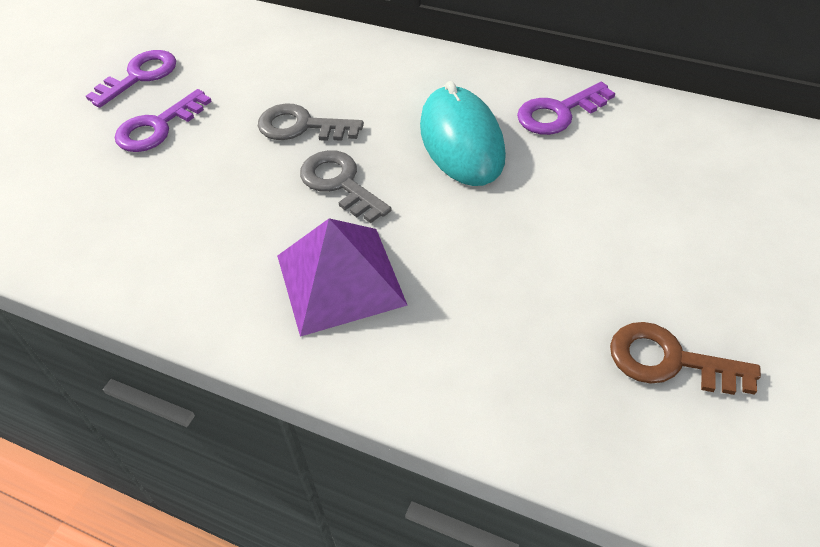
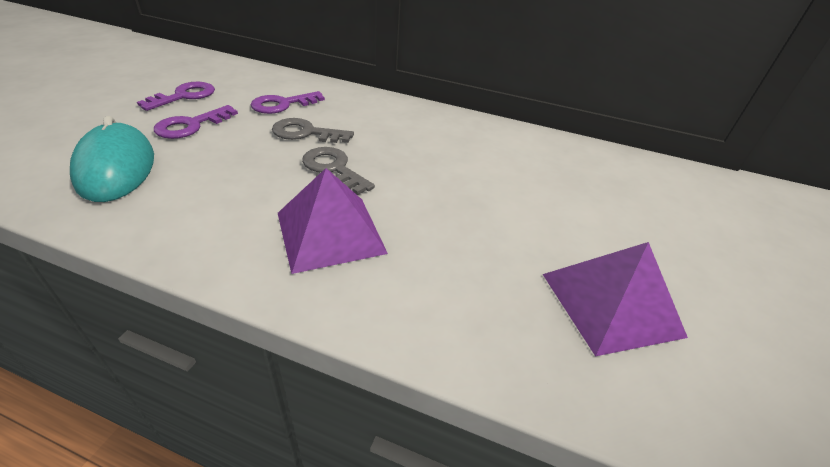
camera: 10 degrees left, 10 degrees down
(461, 141) = (427, 150): turquoise mouse -> turquoise mouse (116, 167)
(559, 113) = (495, 139): purple key -> purple key (283, 104)
(669, 361) = (610, 304): brown key -> purple pyramid

